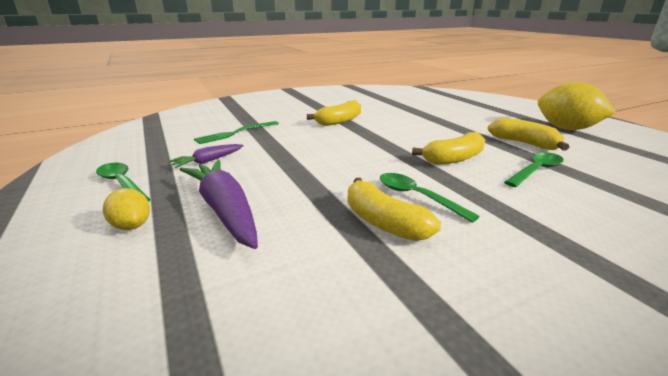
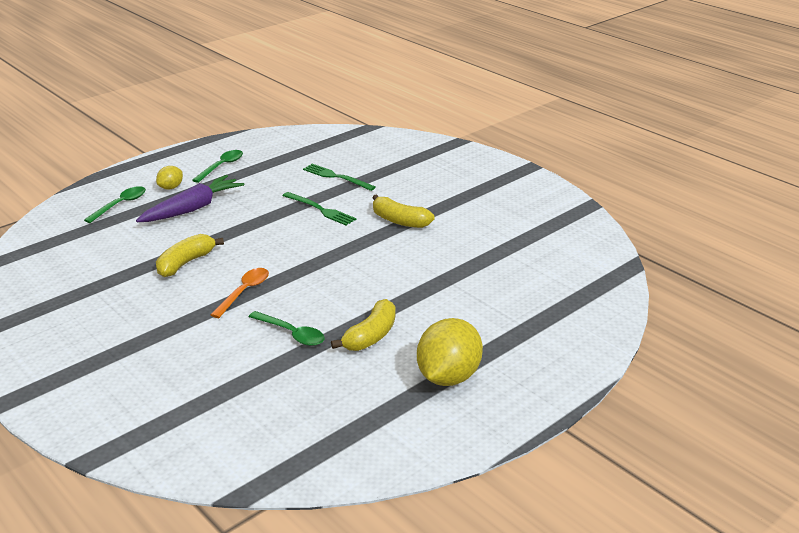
camera: 75 degrees right, 5 degrees up
(208, 161) = (267, 183): purple carrot -> none
(296, 143) = (320, 209): none -> green fork
(417, 197) = (225, 274): green spoon -> green spoon (120, 205)
(454, 159) = (308, 290): yellow banana -> none
(459, 188) = (244, 292): none -> orange spoon

